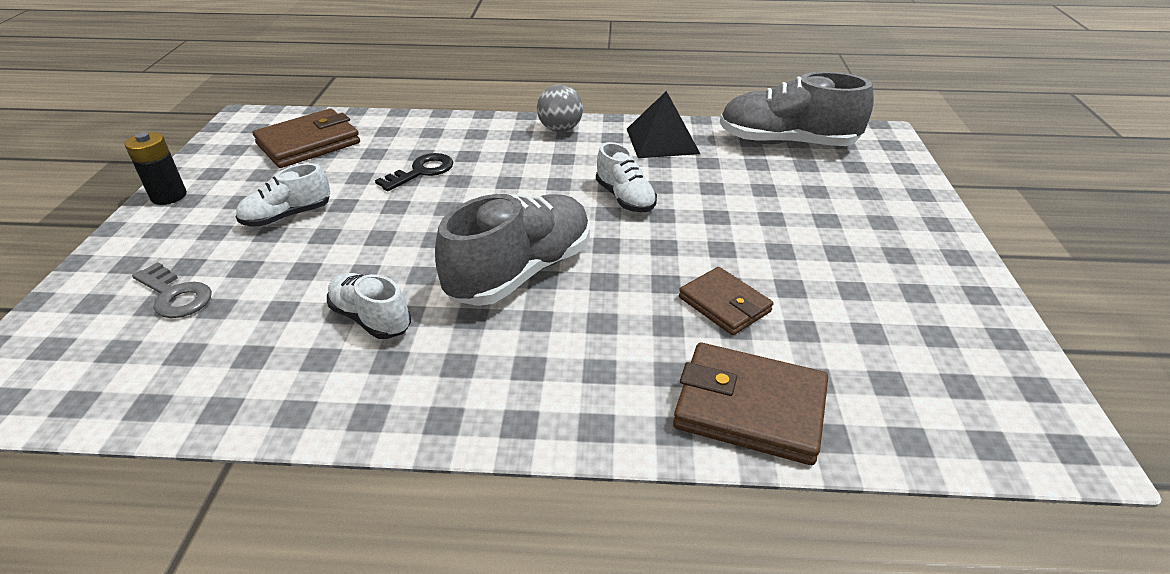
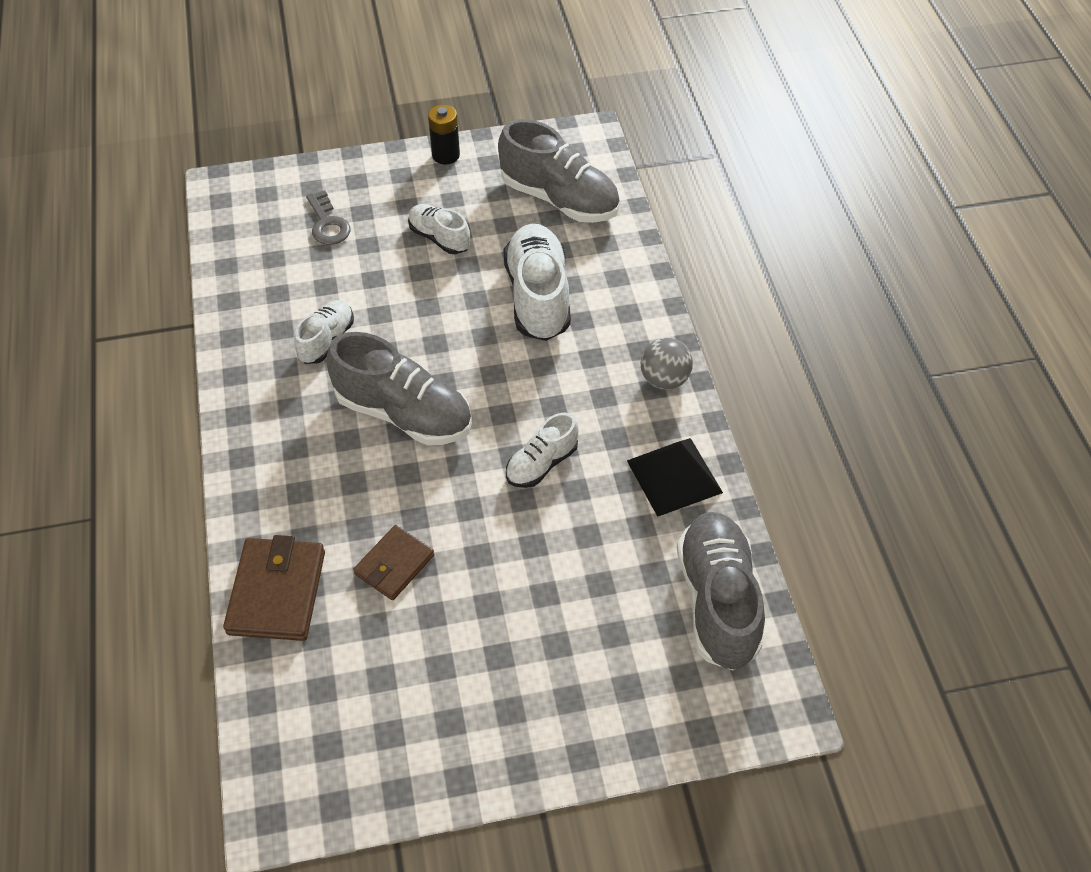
camera: 75 degrees right, 15 degrees up
(175, 295) = (327, 224): grey key -> grey key turned 45 degrees counterclockwise
(308, 143) = (559, 199): brown wallet -> grey shoe
(422, 171) = (538, 297): black key -> white shoe

